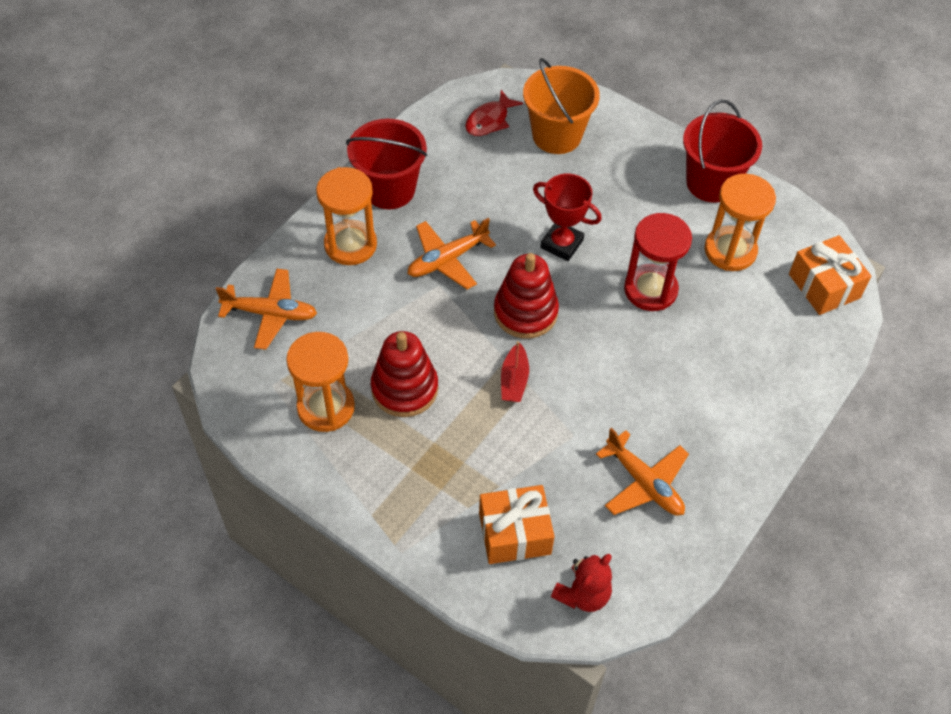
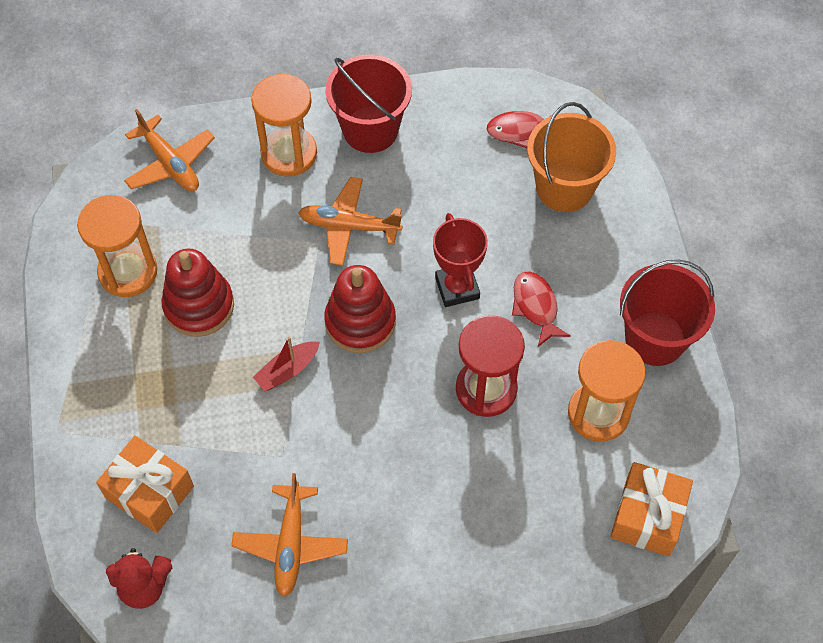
camera: 45 degrees right, 5 degrees up
(622, 218) = (536, 307): none -> red fish

